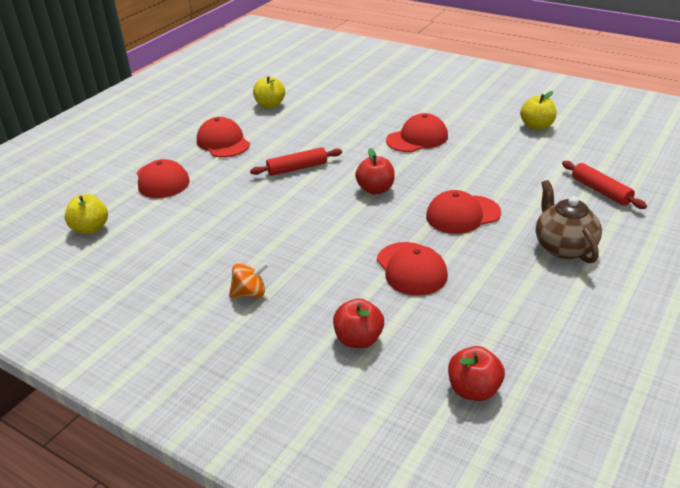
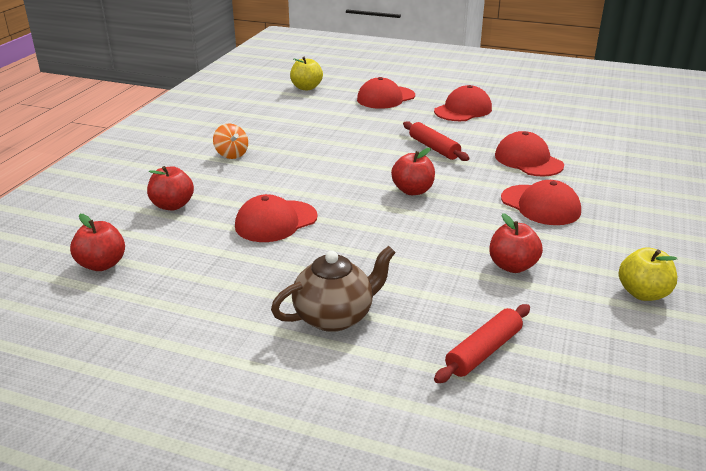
camera: 75 degrees right, 5 degrees down
(270, 105) = (554, 119): yellow apple -> none
(462, 215) = (382, 244): red cap -> red cap (528, 160)
(501, 164) = (512, 266): none -> red apple

